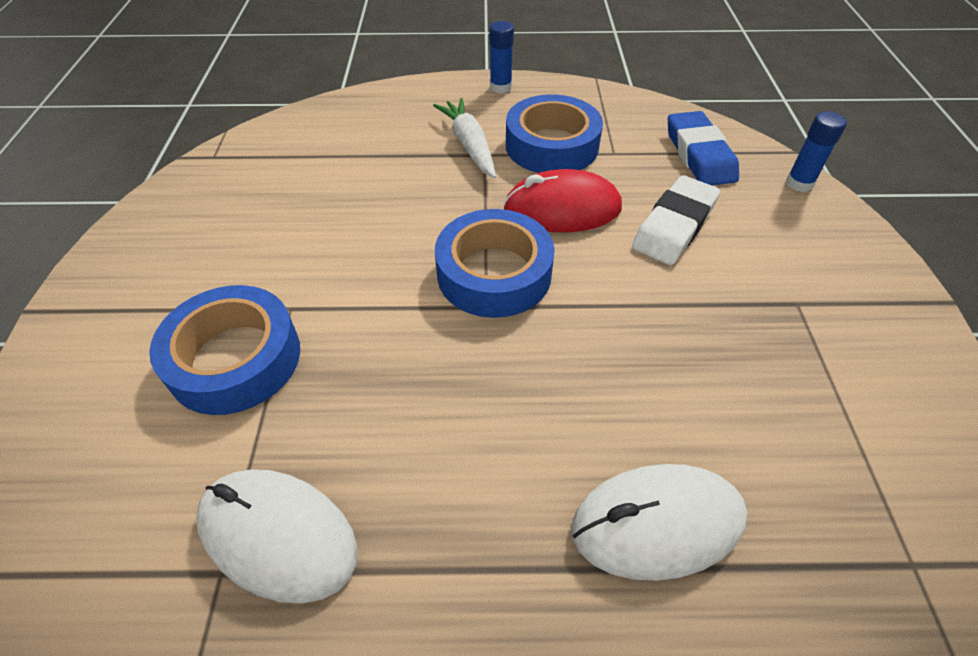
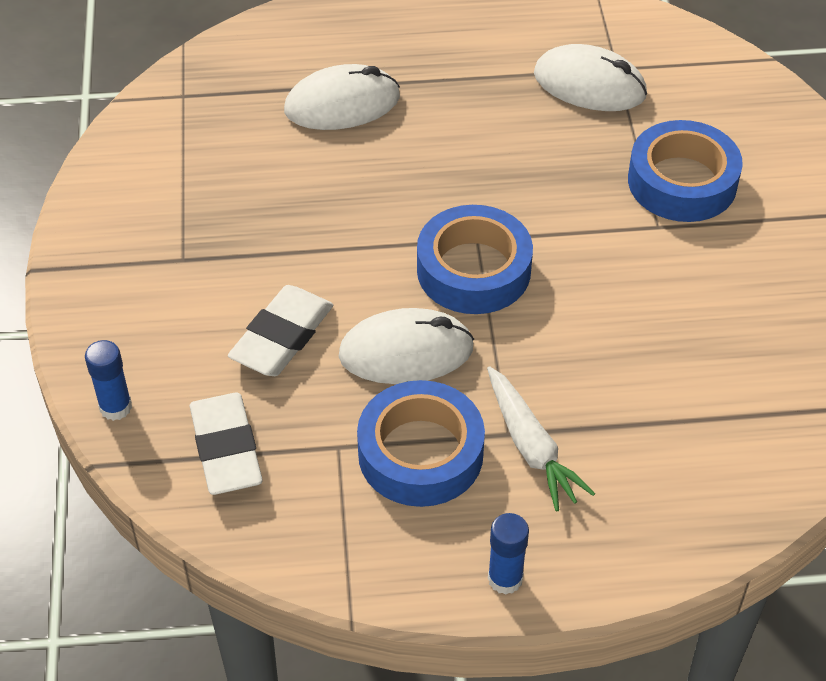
camera: 175 degrees right, 0 degrees up
(562, 209) = (406, 352): red mouse -> white mouse
(699, 155) = (226, 449): blue eraser -> white eraser

